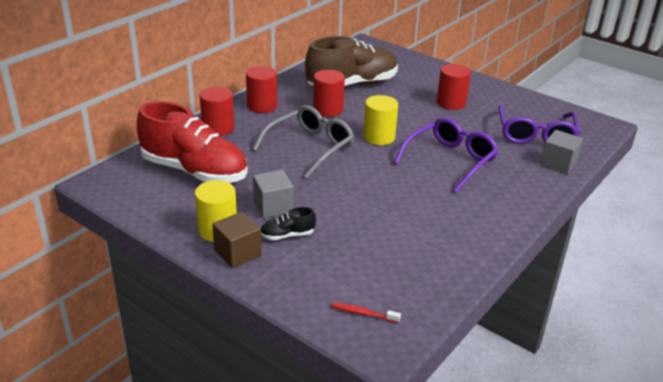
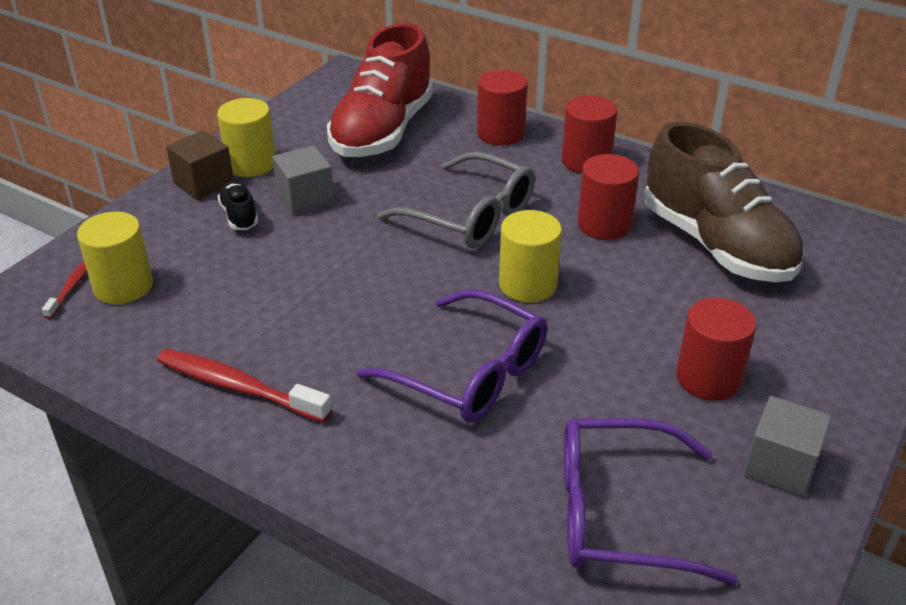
camera: 85 degrees right, 5 degrees up
(364, 287) = (123, 286): none -> yellow cylinder
(465, 234) = (238, 387): none -> red toothbrush
(558, 164) = (498, 544): grey cube -> grey cube (780, 466)

